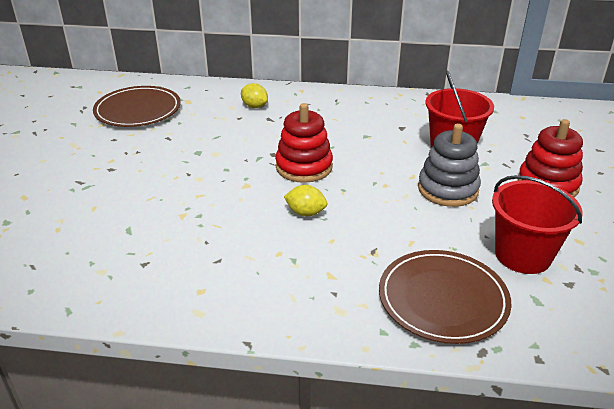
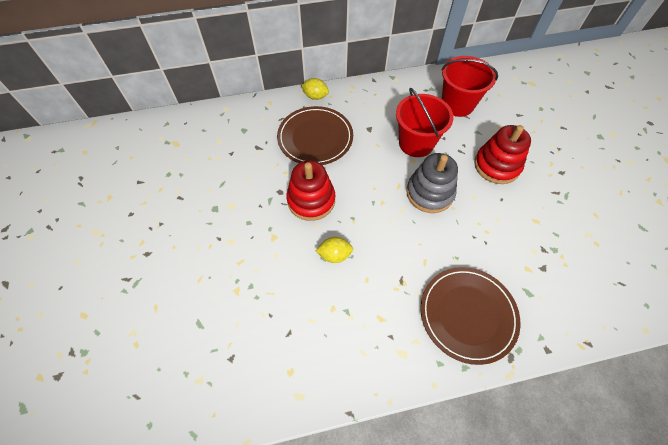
camera: 20 degrees left, 25 degrees up
(138, 110) = (134, 168): brown plate -> brown plate (315, 138)
(254, 106) = (238, 134): yellow lemon -> yellow lemon (315, 96)
(523, 255) = (505, 249): red bucket -> red bucket (457, 104)

